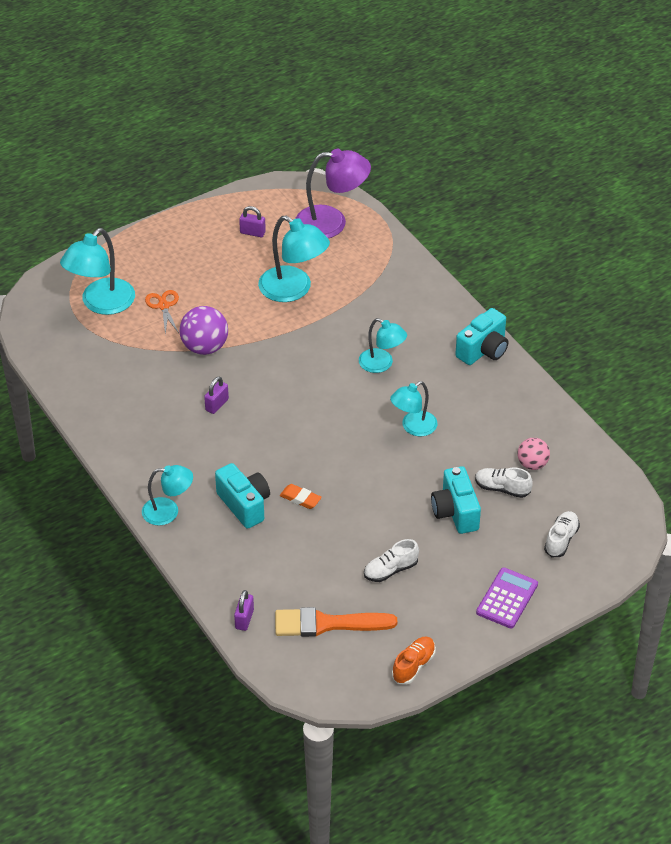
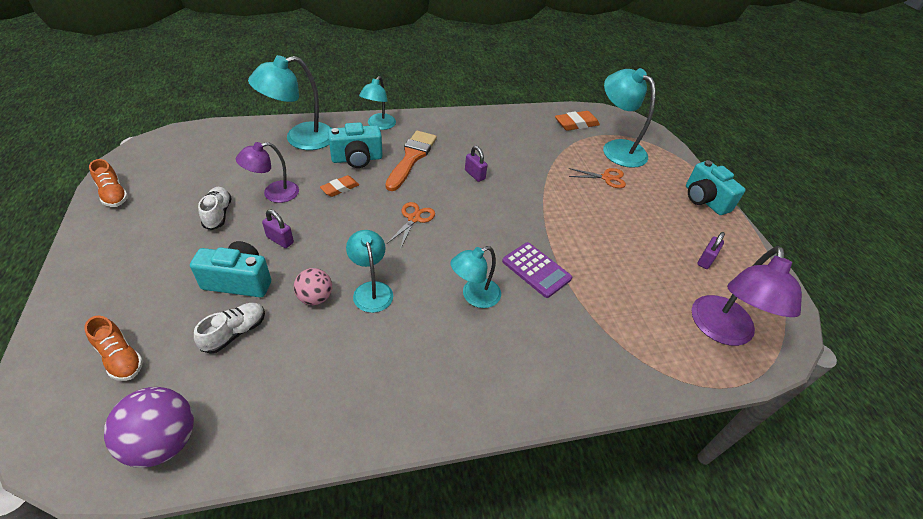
camera: 105 degrees right, 0 degrees up
(66, 343) = (576, 124): none -> orange eraser
(205, 347) = (547, 186): purple ball -> purple ball (164, 441)
(244, 619) = (251, 130): purple padlock -> purple padlock (280, 240)
(293, 290) = (610, 264): turquoise lamp -> turquoise lamp (300, 139)
(312, 429) = (414, 218): none -> orange scissors
(327, 624) = (205, 164): orange brush -> orange brush (411, 158)
(338, 544) = (274, 194): none -> purple lamp
(483, 350) = (454, 405): turquoise camera -> turquoise camera (704, 200)
(507, 598) = (104, 279): purple calculator -> purple calculator (536, 270)
(532, 464) = (244, 378): pink ball -> pink ball (315, 298)
(561, 540) = (120, 358): white shoe -> orange shoe

